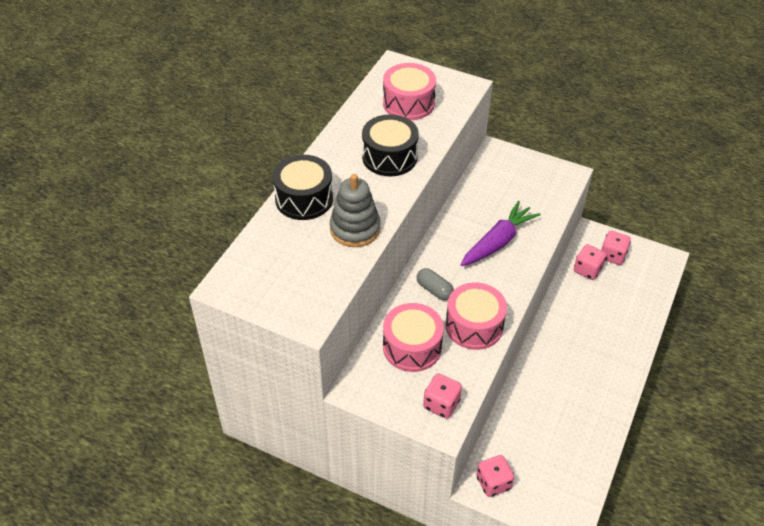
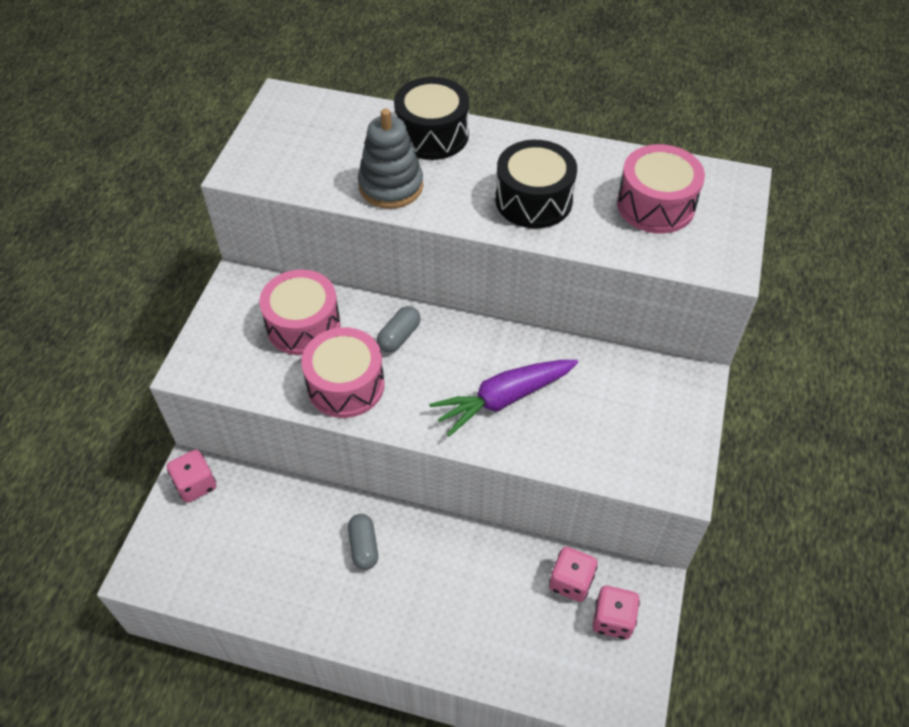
camera: 80 degrees right, 5 degrees up
(441, 404) = (221, 364): pink dice -> none
(498, 242) = (503, 399): purple carrot -> purple carrot turned 120 degrees clockwise
(556, 375) = (363, 547): none -> grey capsule

